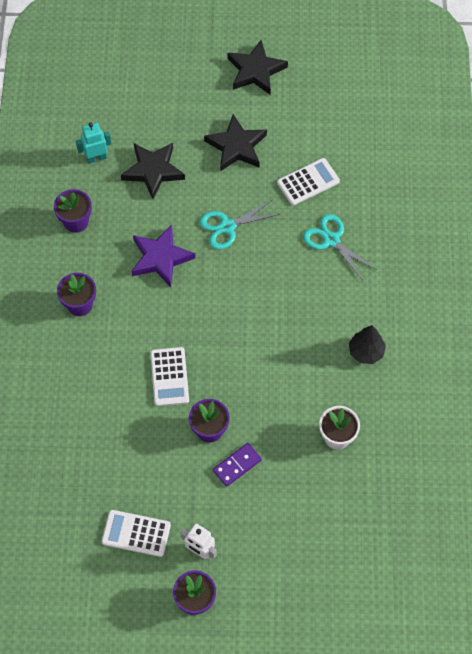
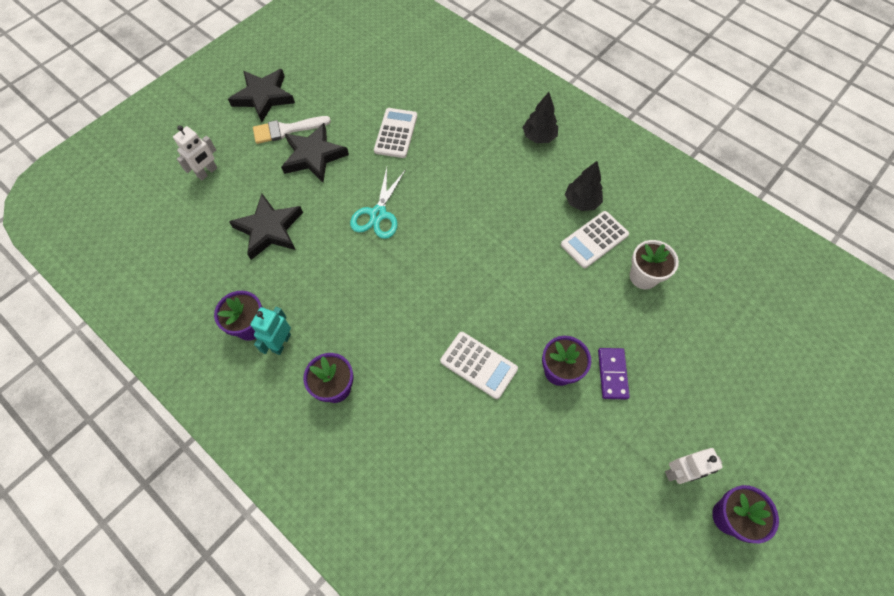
camera: 50 degrees left, 0 degrees up
(96, 158) = (208, 263): turquoise robot -> turquoise robot (281, 343)
(136, 533) = (619, 520): white calculator -> white calculator (594, 240)
(160, 94) = (207, 172): none -> white robot
(160, 258) = (356, 285): purple star -> none
(242, 110) = (286, 130): none -> white brush
(331, 240) = (461, 154): turquoise scissors -> none
(400, 280) = (539, 137): none -> black tree

